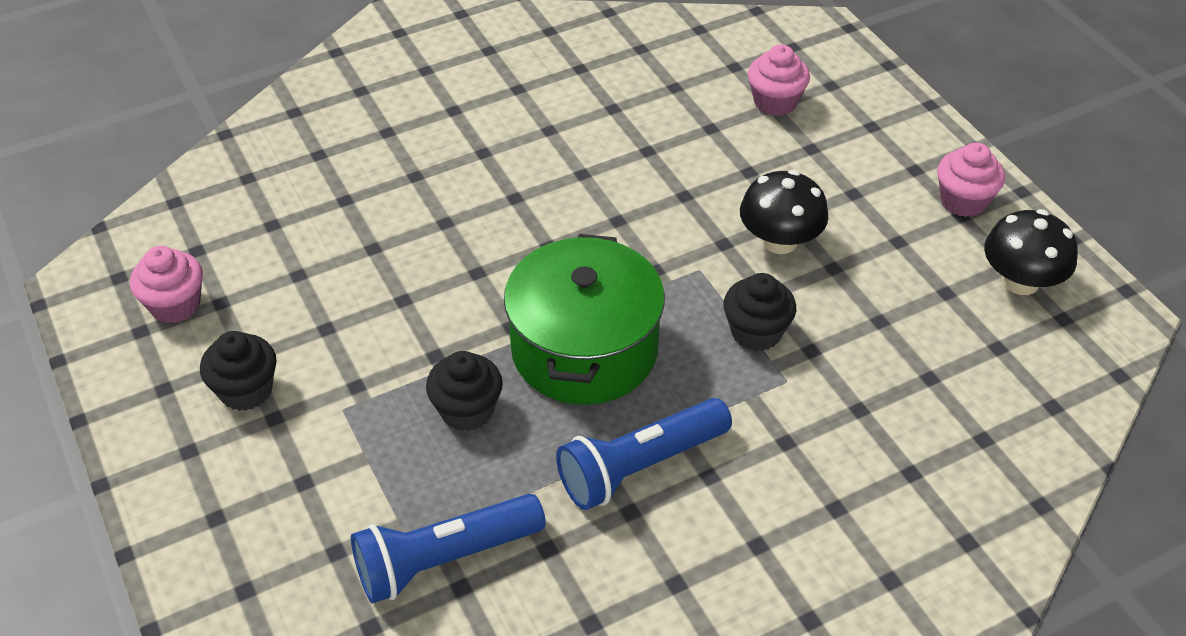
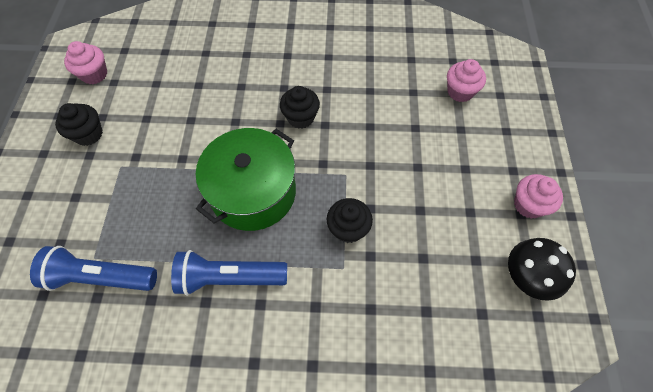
camera: 30 degrees right, 15 degrees up
(467, 410) = (173, 197): black cupcake -> black cupcake (300, 117)
(779, 241) = (401, 178): black mushroom -> none

